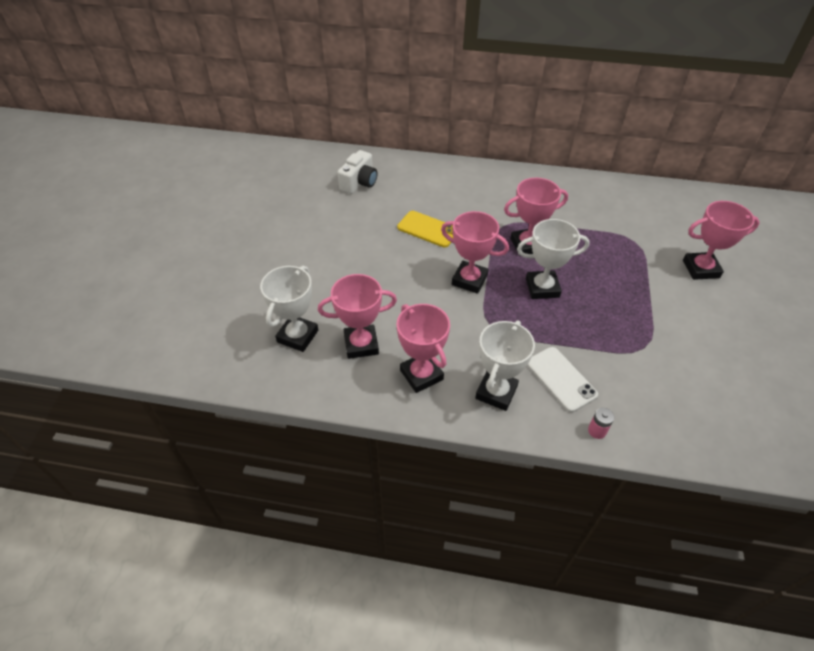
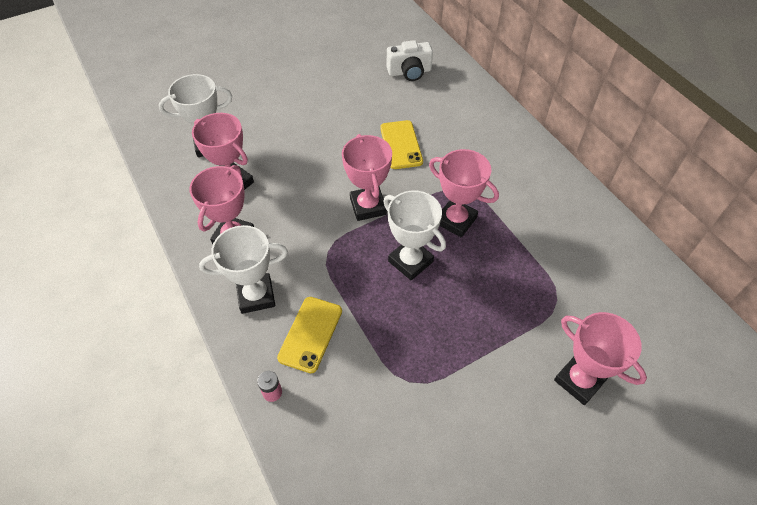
camera: 50 degrees right, 5 degrees up
(561, 379) = (310, 334): white phone -> yellow phone

